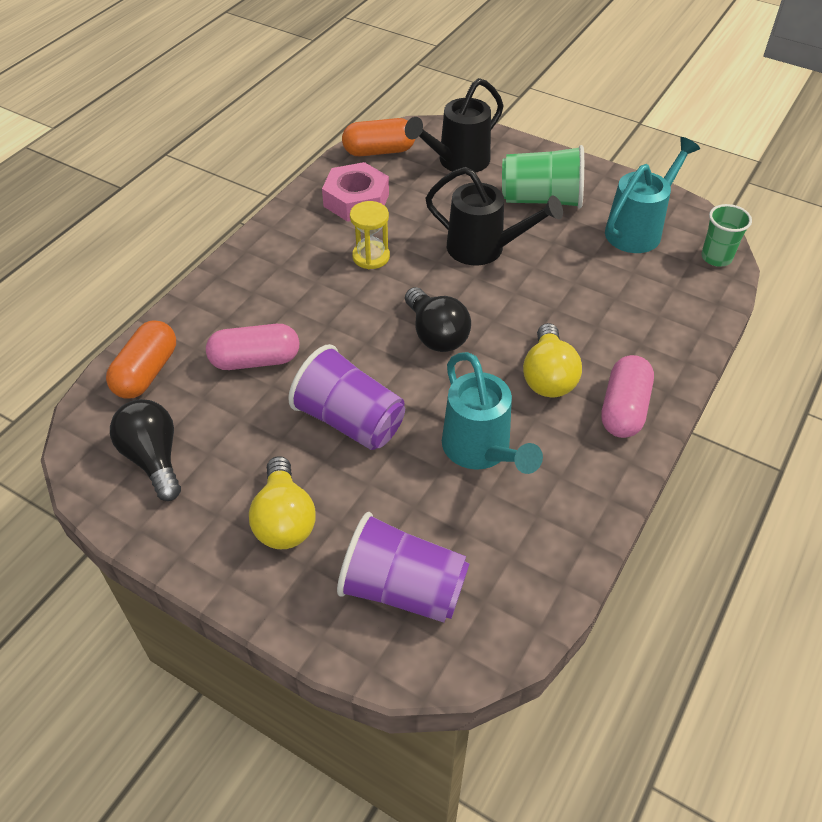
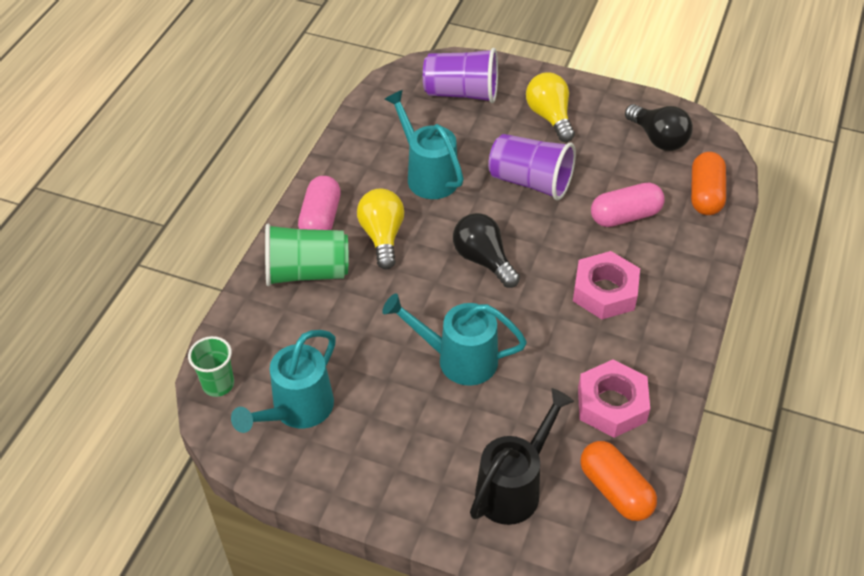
camera: 170 degrees right, 0 degrees up
(318, 286) = (605, 292): none -> pink nut
(371, 257) = (568, 332): yellow hourglass -> none
(379, 151) = (615, 490): orange capsule -> orange capsule turned 75 degrees clockwise
(484, 249) = (458, 359): black watering can -> turquoise watering can
(541, 199) = (405, 438): green cup -> green cup (307, 272)

